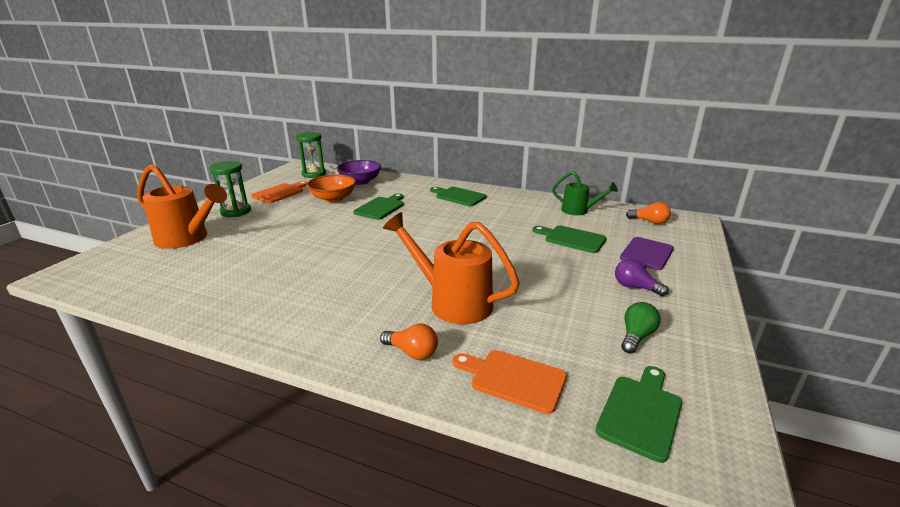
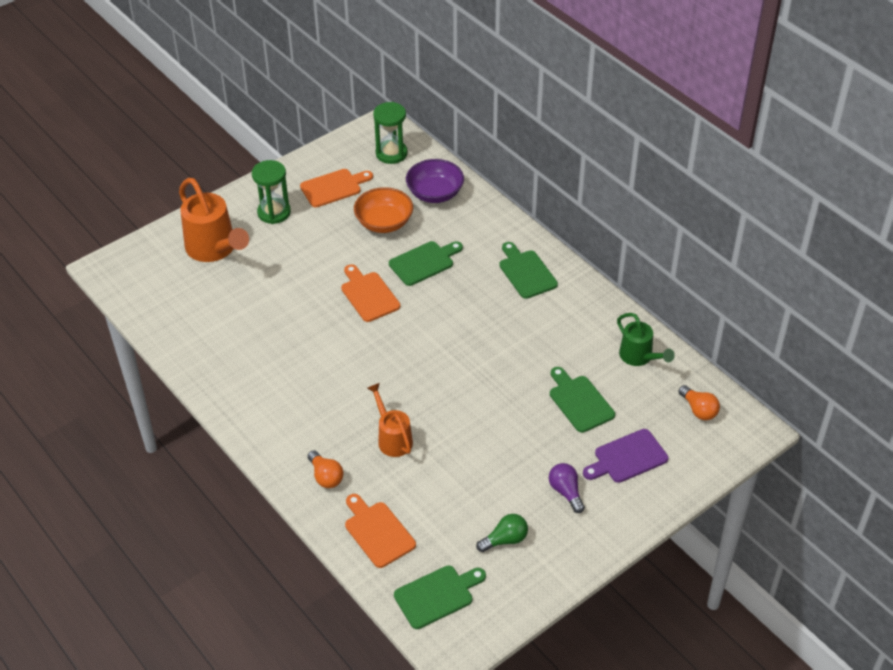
camera: 30 degrees right, 20 degrees up
(350, 230) = (368, 295): none -> orange cutting board
(453, 302) = (392, 438): orange watering can -> orange watering can, size x0.60

